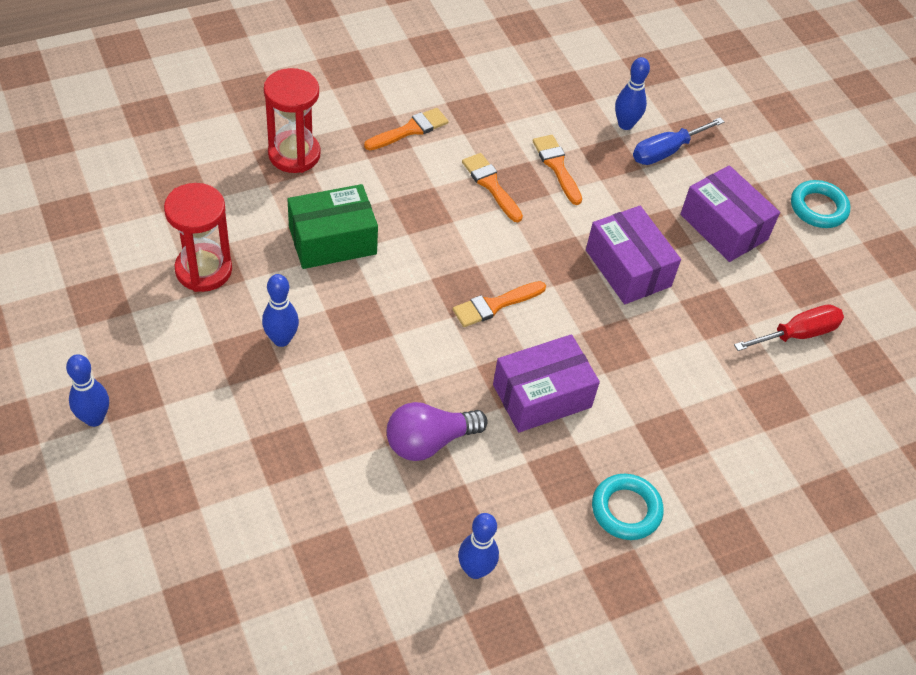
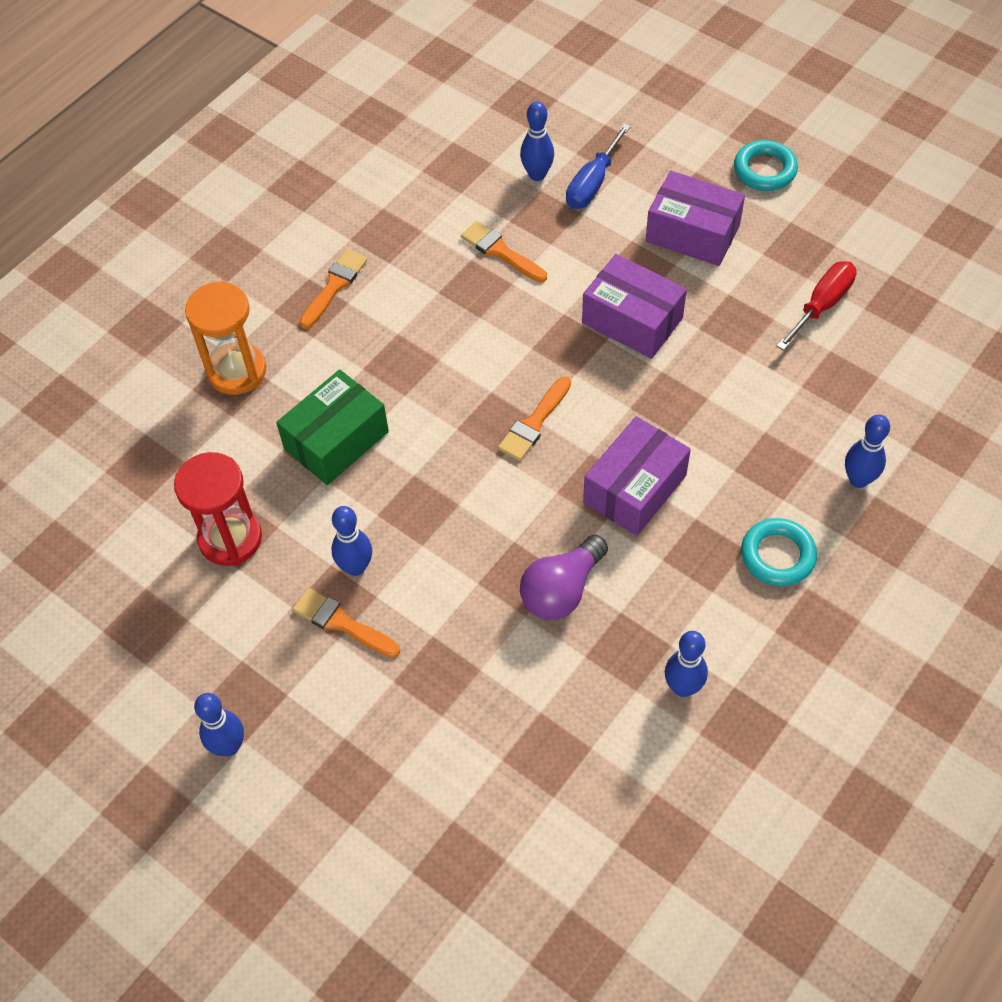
camera: 20 degrees left, 5 degrees up
(294, 154) = (237, 371): red hourglass -> orange hourglass
(491, 185) = (451, 303): orange brush -> orange brush (341, 623)
(737, 486) = (858, 480): none -> blue bowling pin

